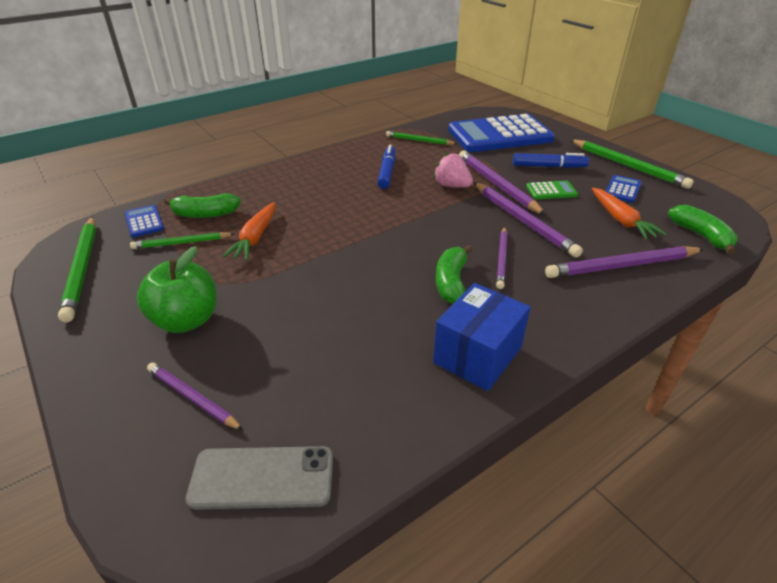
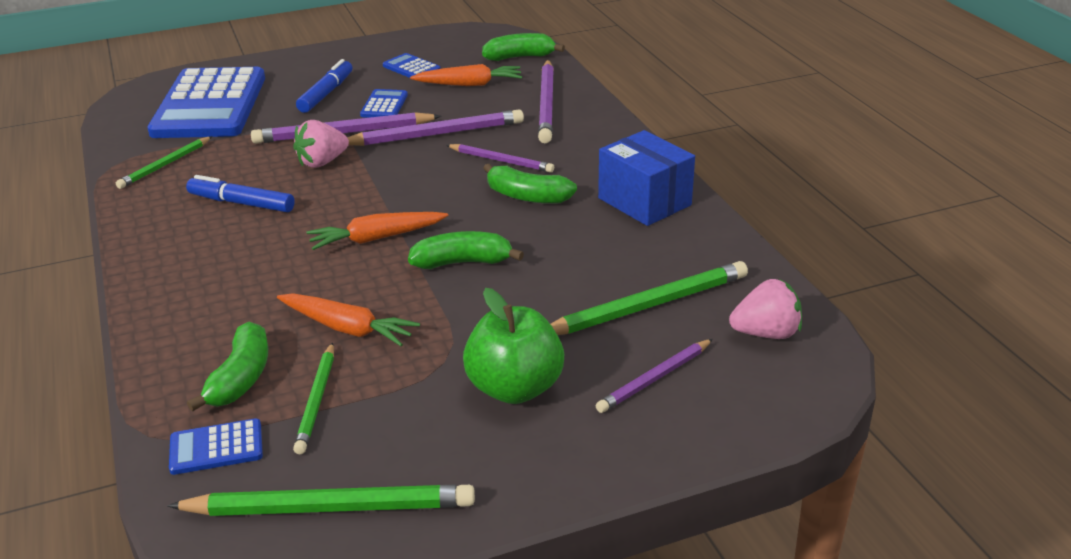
camera: 75 degrees left, 5 degrees down
(262, 477) = (766, 333): grey phone -> pink strawberry
(342, 268) = (463, 262): none -> green banana
(363, 226) = (376, 238): none -> orange carrot
(551, 191) = (384, 105): green calculator -> blue calculator
(628, 166) = (364, 52): green pencil -> green pencil (647, 306)

